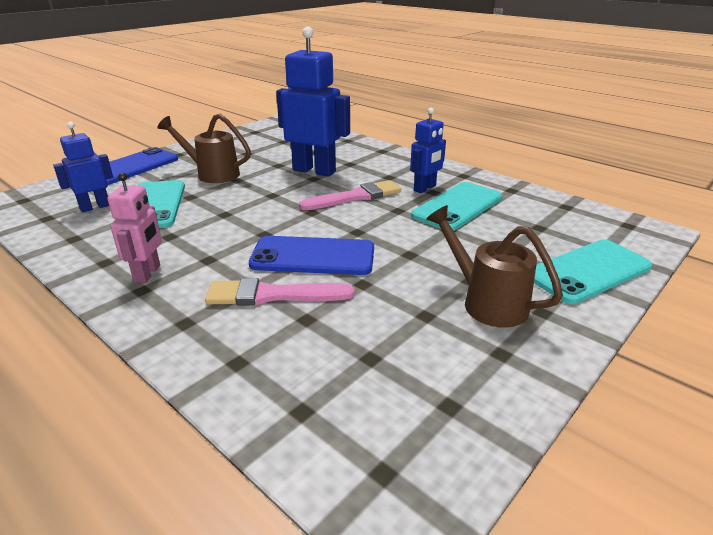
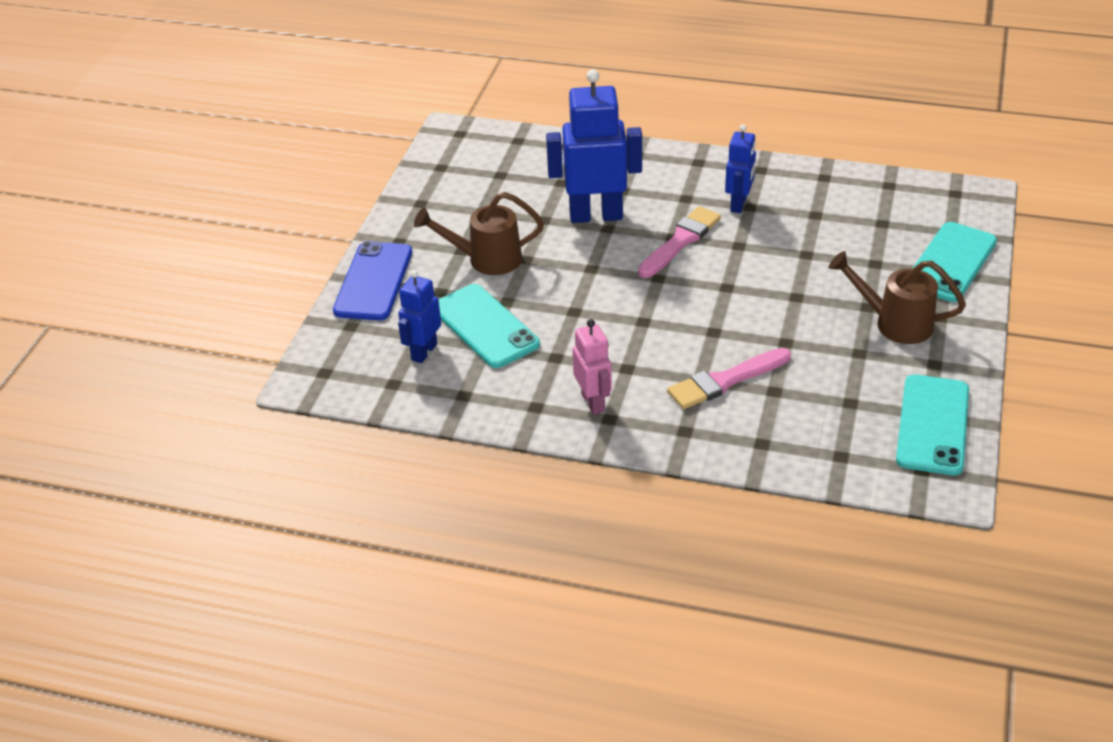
camera: 25 degrees left, 10 degrees up
(313, 256) = (717, 330): blue phone -> none
(458, 206) = (791, 220): turquoise phone -> turquoise phone (933, 425)

